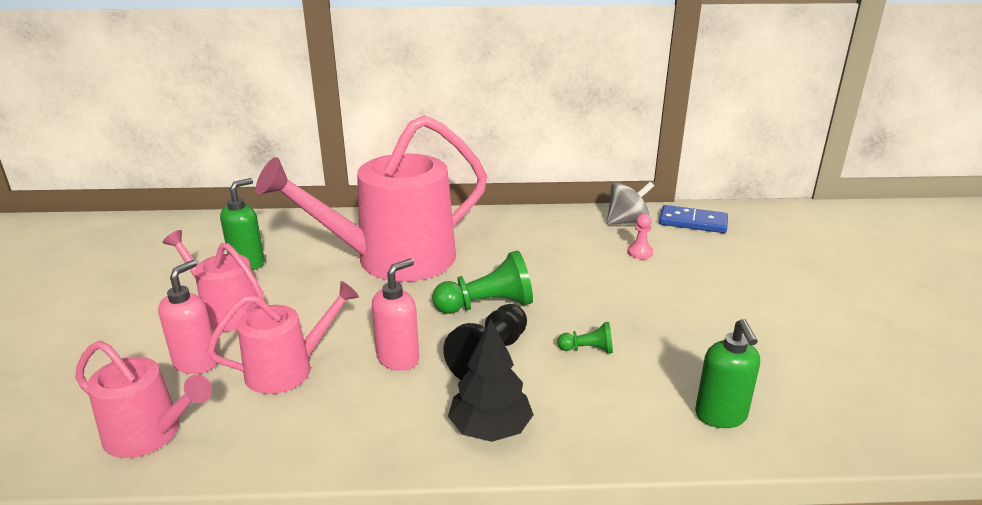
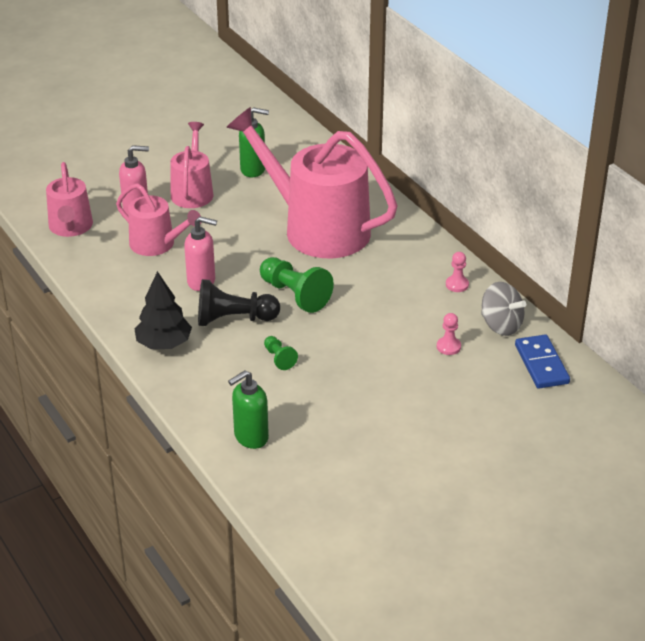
camera: 60 degrees right, 10 degrees up
(554, 222) = (457, 285): none -> pink pawn

